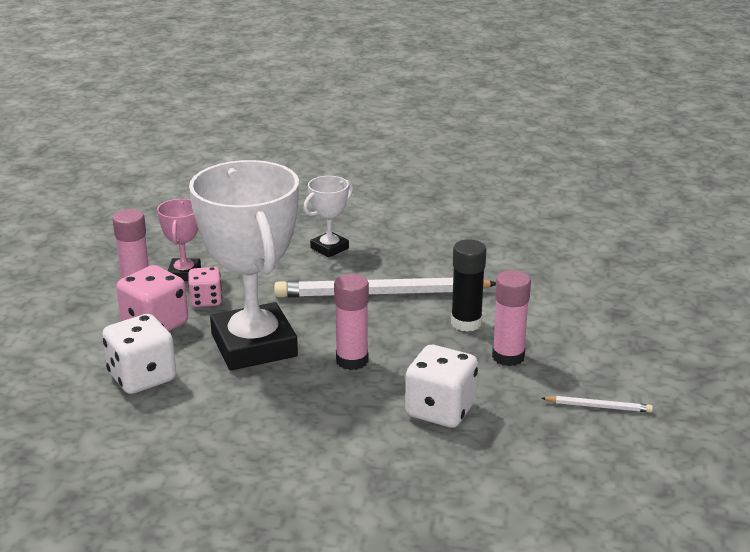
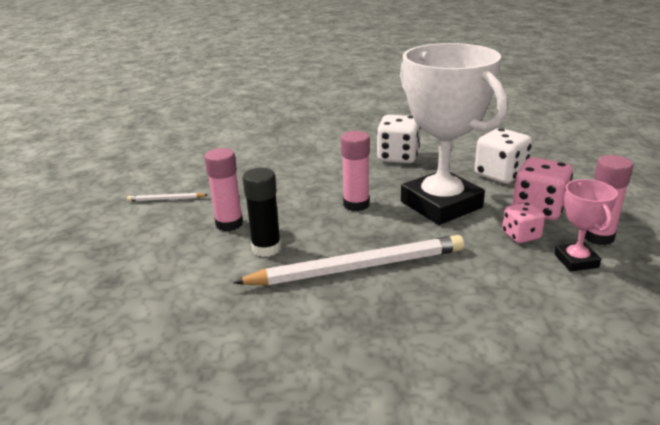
camera: 170 degrees right, 0 degrees up
(329, 248) = (449, 323): white trophy -> none
(440, 410) = (280, 183): white dice -> white dice (398, 157)

